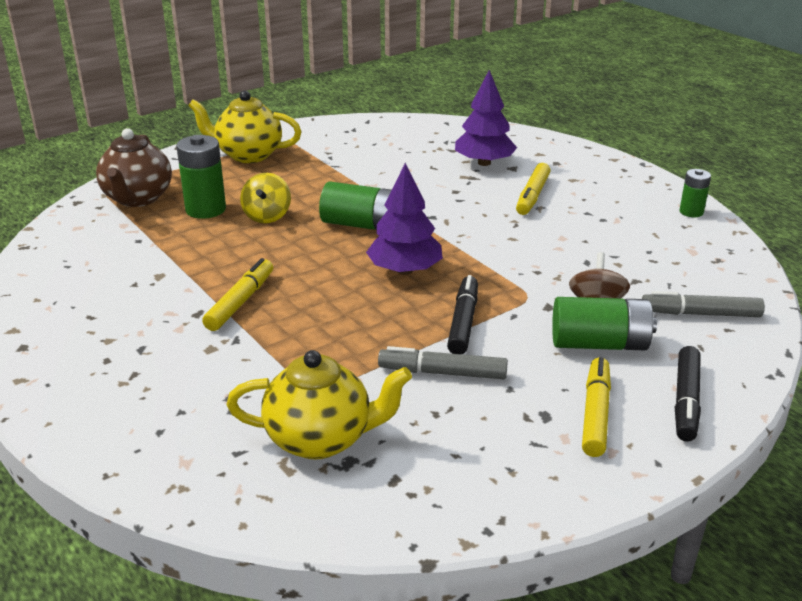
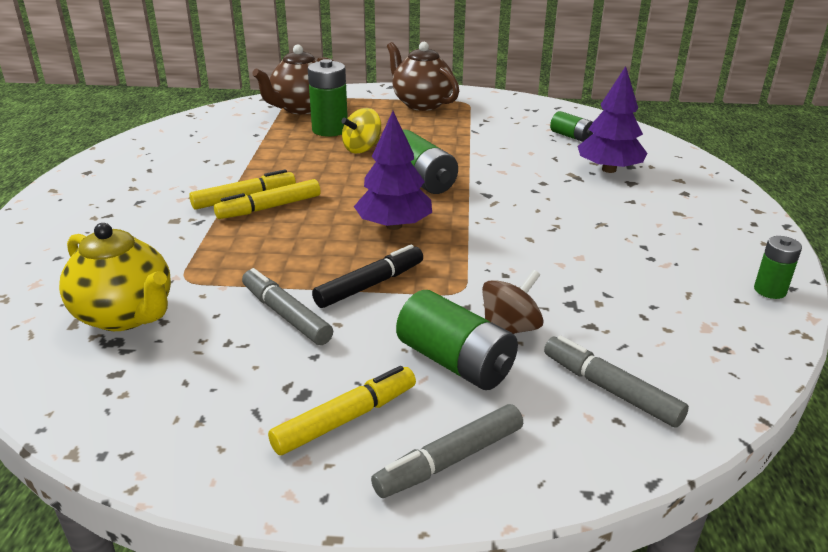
camera: 40 degrees right, 0 degrees up
(248, 155) = (421, 104): yellow teapot -> brown teapot
(417, 144) = (571, 136): none -> green battery
(532, 196) = (610, 212): yellow marker -> yellow marker (269, 208)
(686, 401) = (450, 460): black marker -> grey marker

